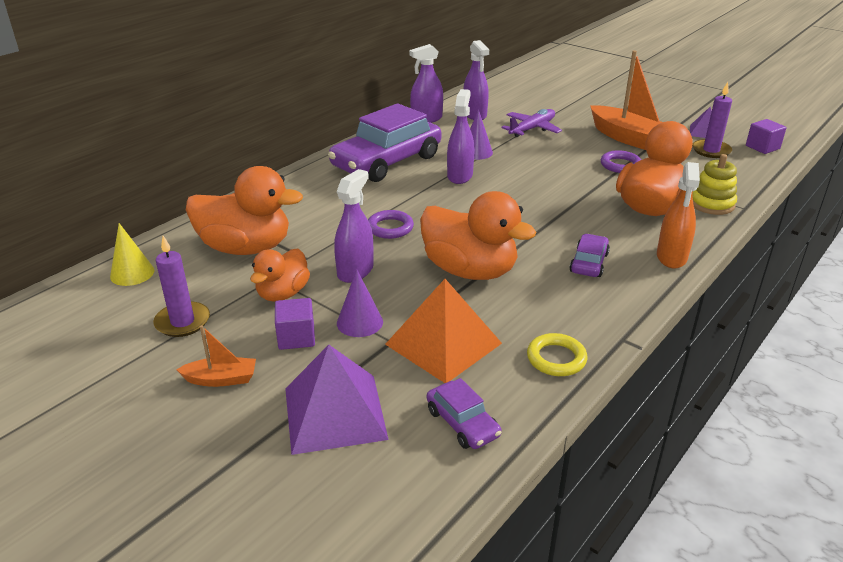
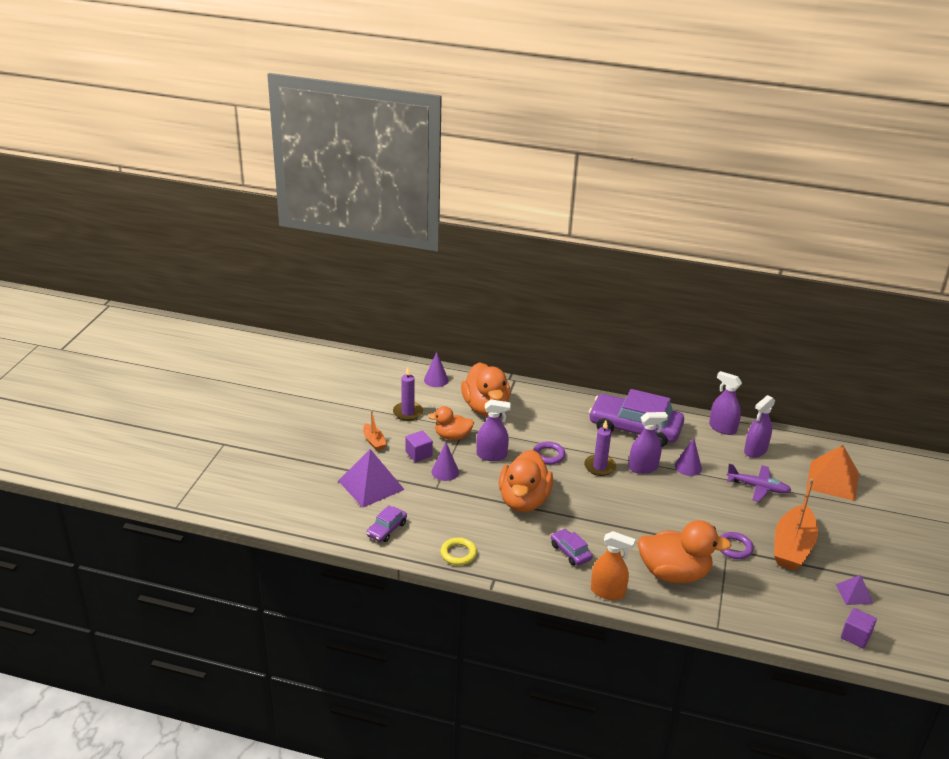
camera: 65 degrees right, 0 degrees up
(132, 273) = (436, 380): yellow cone -> purple cone
(443, 343) = (445, 507): orange pyramid -> orange pyramid (832, 480)
(589, 263) = (570, 552): purple car -> purple car turned 120 degrees counterclockwise
(671, 257) = (607, 592): orange spray bottle -> orange spray bottle turned 150 degrees counterclockwise
(711, 150) = (815, 601): purple candle -> purple candle (599, 467)
(711, 204) = (708, 608): yellow stacking toy -> none

